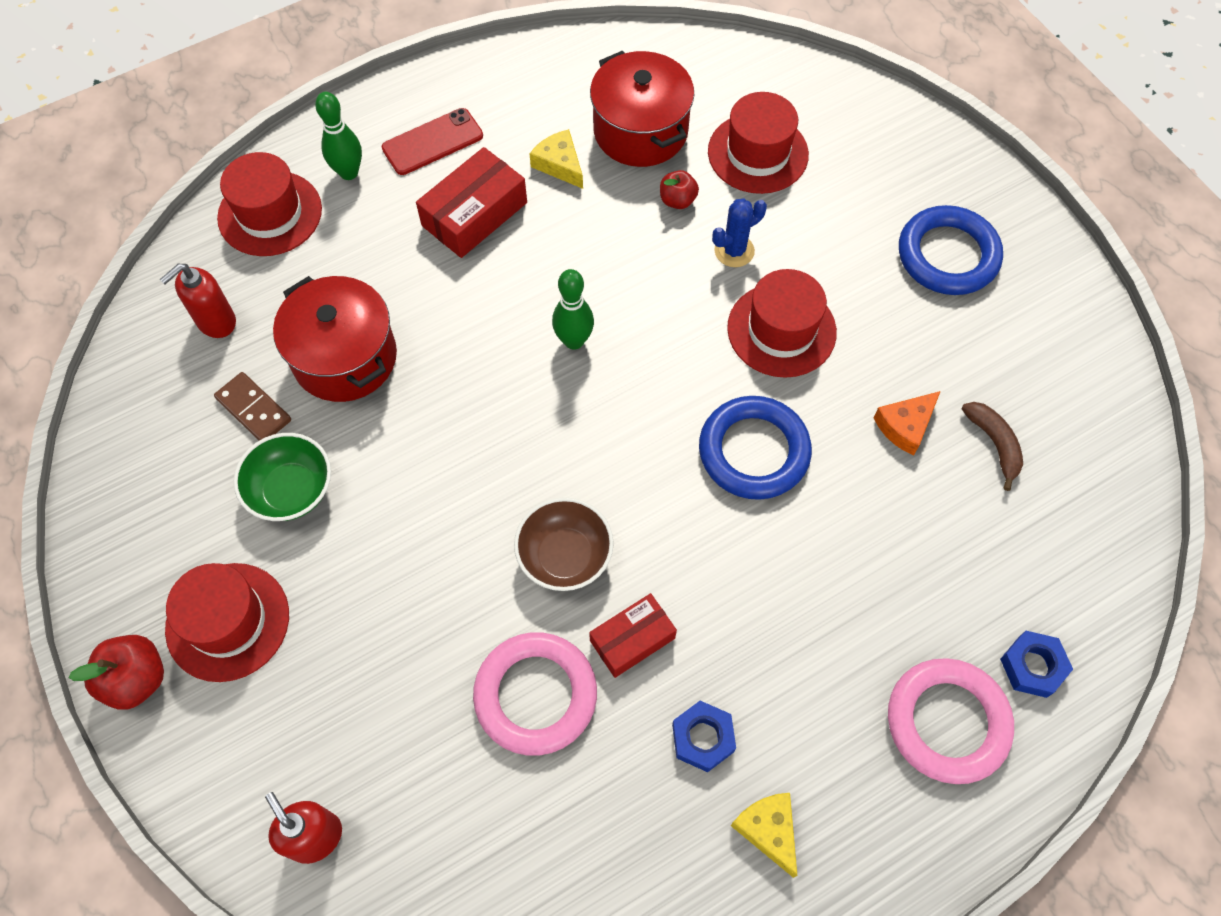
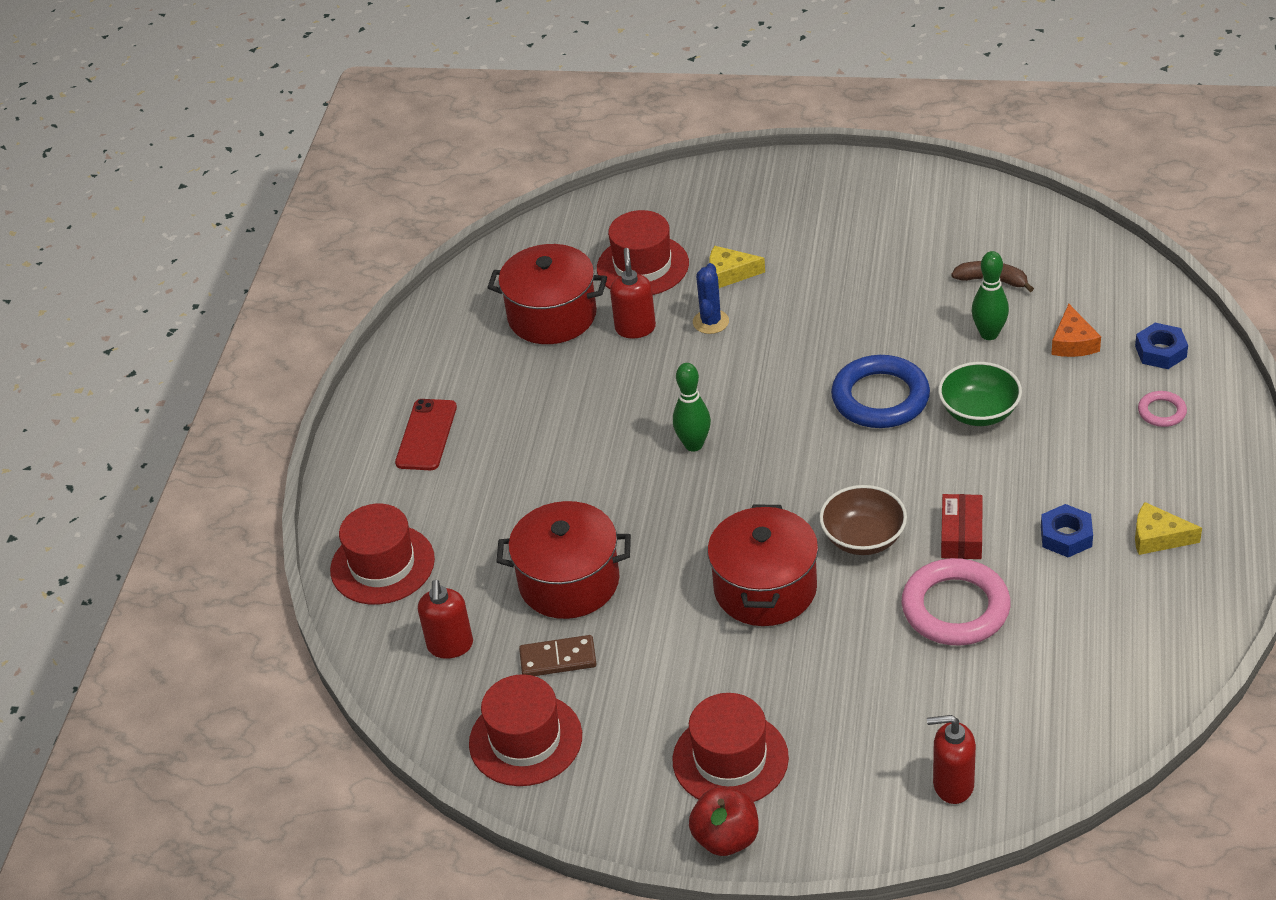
camera: 45 degrees left, 20 degrees down
(291, 490) = (654, 669): green bowl -> green bowl (979, 412)
(349, 172) = (398, 498): green bowling pin -> green bowling pin (989, 334)
(444, 515) = (765, 588): none -> red pot
(474, 214) = (521, 444): red box -> none
(559, 164) = (531, 374): yellow cheese -> yellow cheese (729, 274)
(677, 200) = (635, 328): red apple -> red soap dispenser
(781, 330) = (800, 333): red hat -> red hat (525, 740)
(905, 426) = (937, 314): orange cheese -> orange cheese (1073, 342)
(947, 255) = (830, 221): blue ring -> none
(947, 722) = (1162, 412): pink ring -> pink ring, size x0.48

